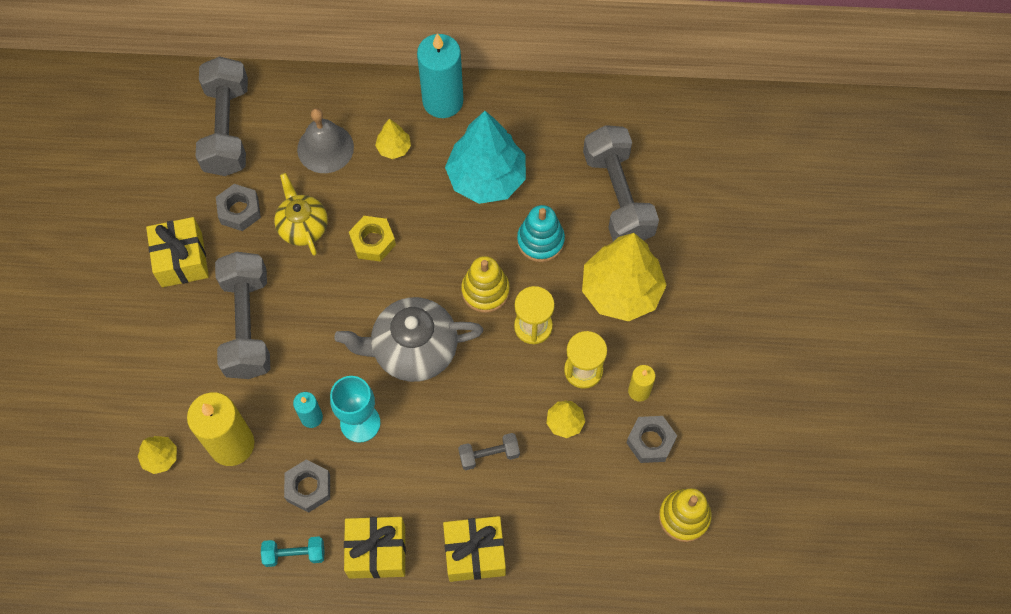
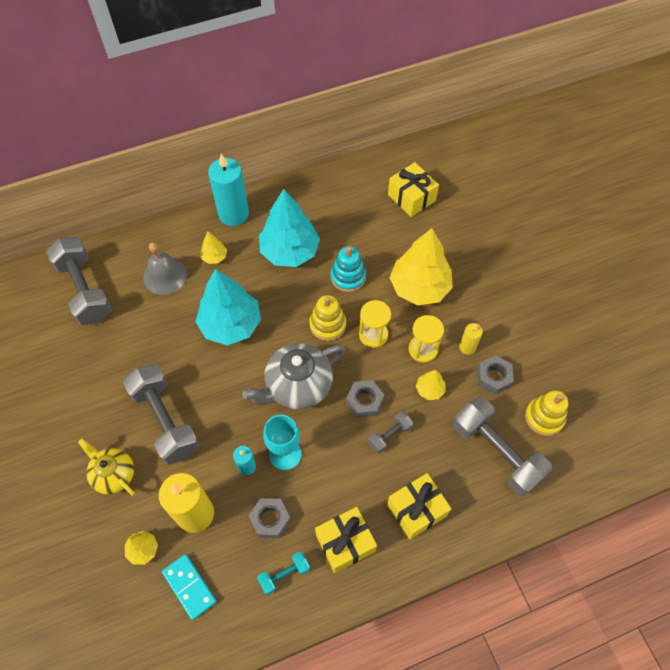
camera: 25 degrees left, 5 degrees down
(181, 260) = (92, 395): yellow gift -> yellow gift (411, 198)
(190, 519) = (189, 587): none -> turquoise domino
(239, 211) = (121, 343): grey nut -> grey nut (364, 401)
(302, 226) = (174, 334): yellow teapot -> yellow teapot (113, 474)
(373, 242) = (231, 324): yellow nut -> turquoise tree
(618, 196) = (384, 229): grey dumbbell -> grey dumbbell (496, 452)

